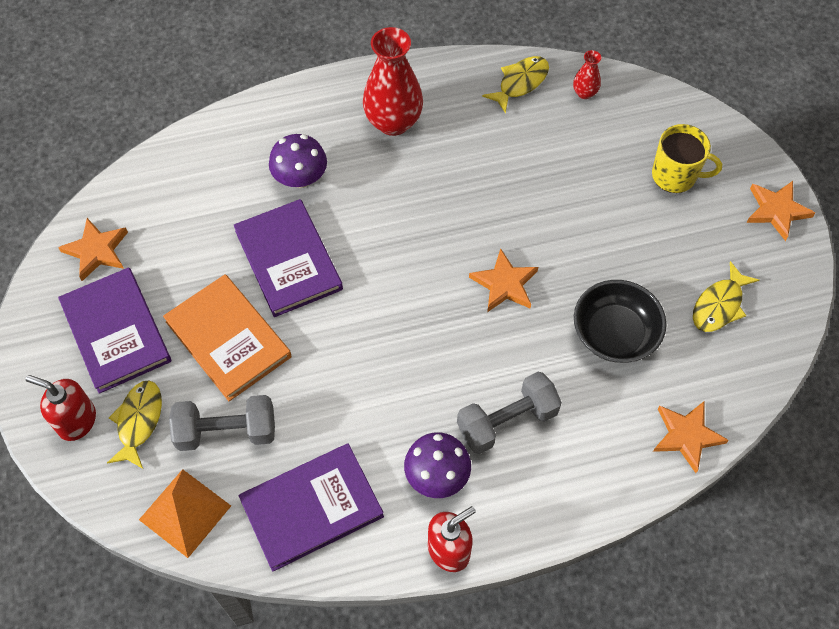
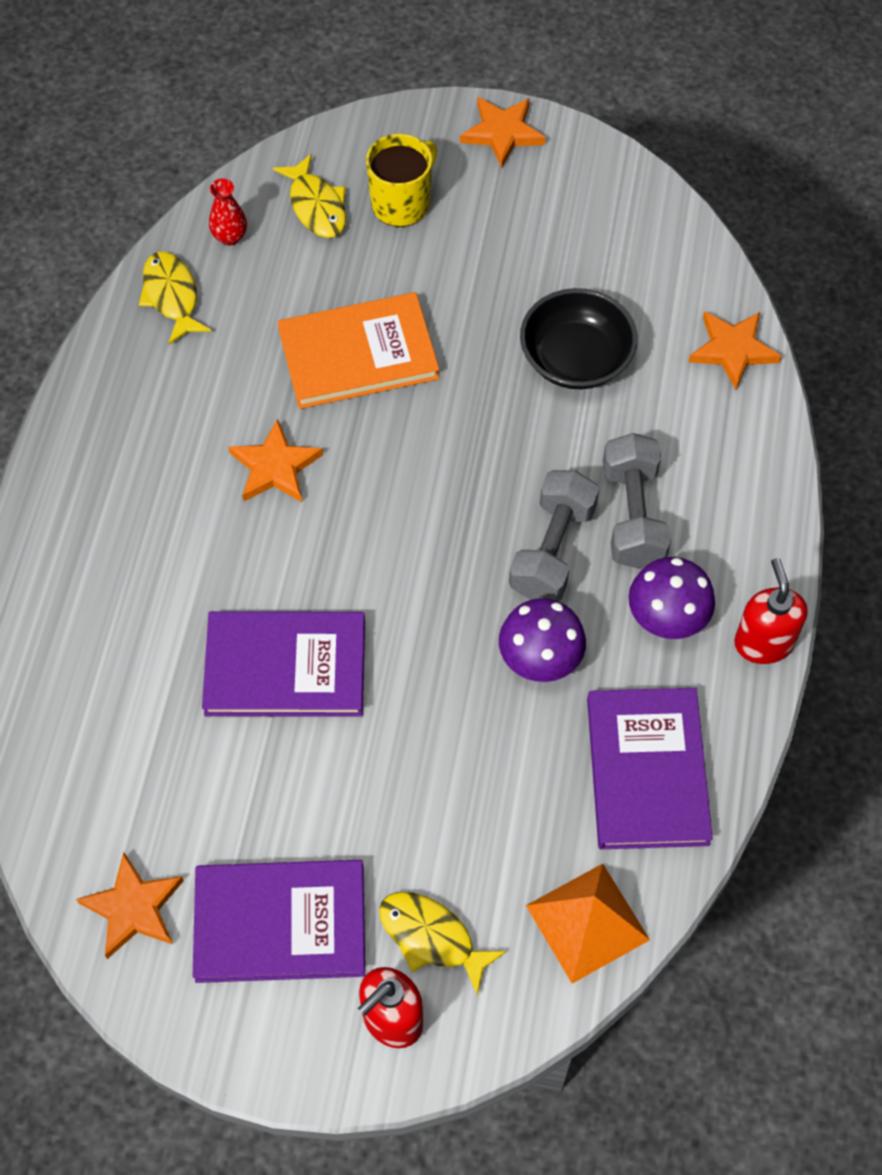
camera: 65 degrees left, 0 degrees up
(226, 431) = (498, 832): grey dumbbell -> grey dumbbell (552, 550)
(228, 339) = (365, 784): orange book -> orange book (358, 355)
(300, 178) = (165, 605): purple mushroom -> purple mushroom (540, 658)
(393, 122) = (143, 461): red vase -> none
(504, 284) = (452, 440): orange star -> orange star (275, 467)
(719, 305) = (592, 244): yellow fish -> yellow fish (316, 206)

